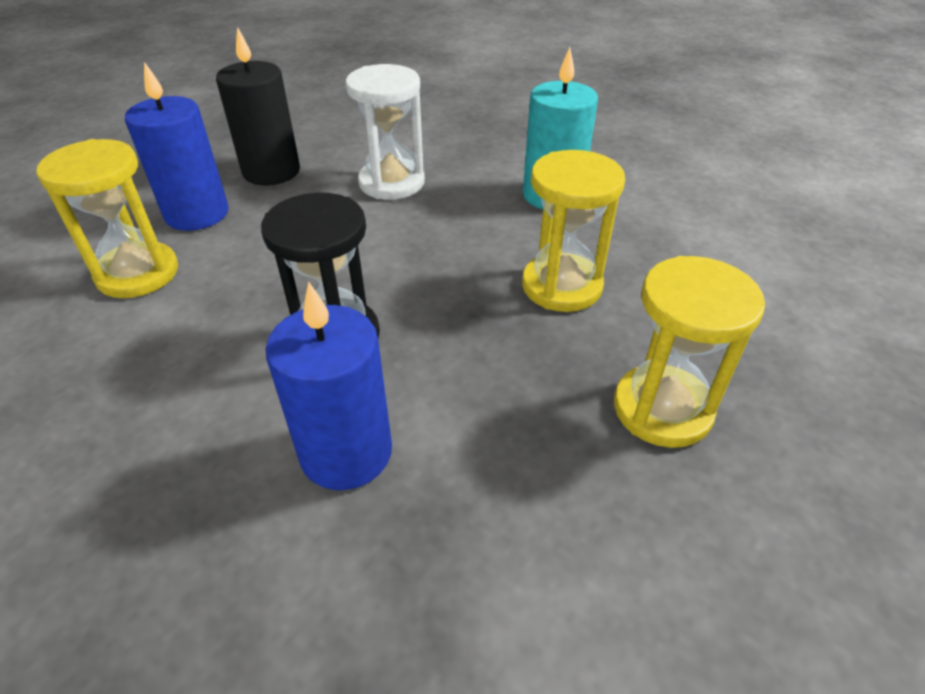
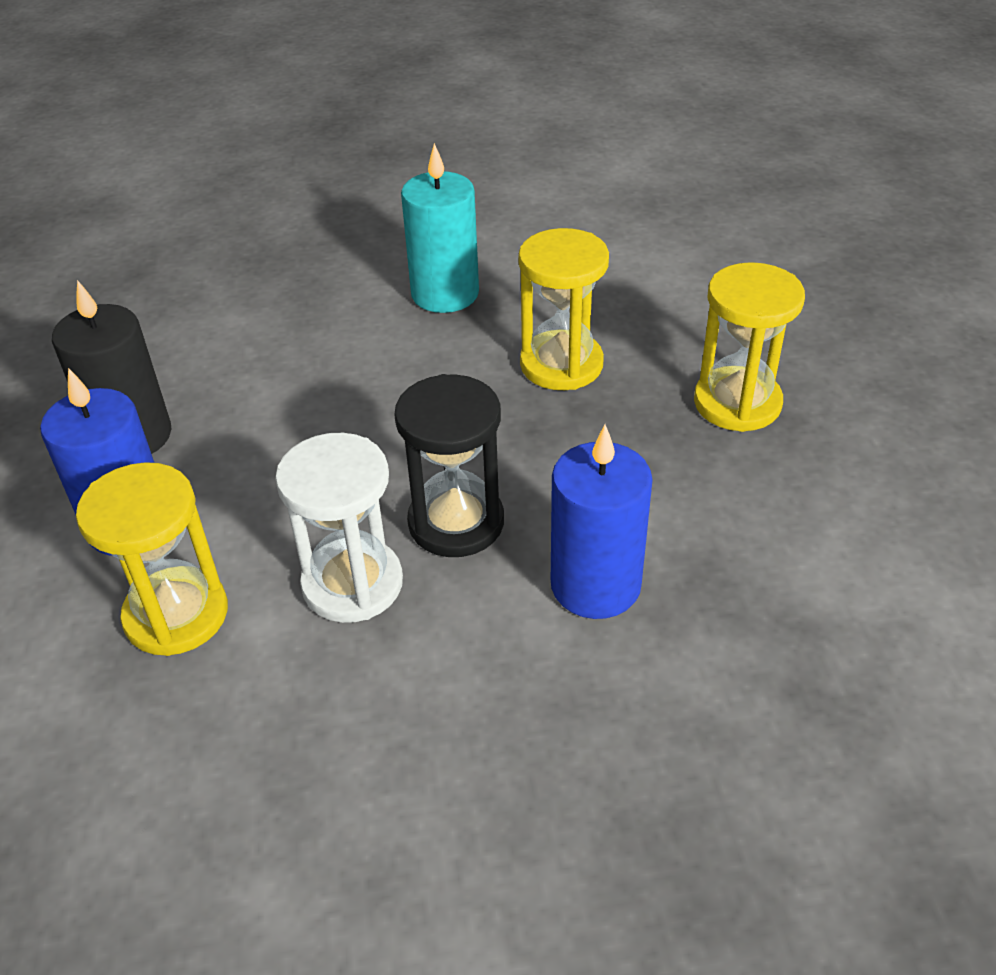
camera: 45 degrees left, 0 degrees up
(392, 182) = (282, 369): white hourglass -> white hourglass (352, 584)

